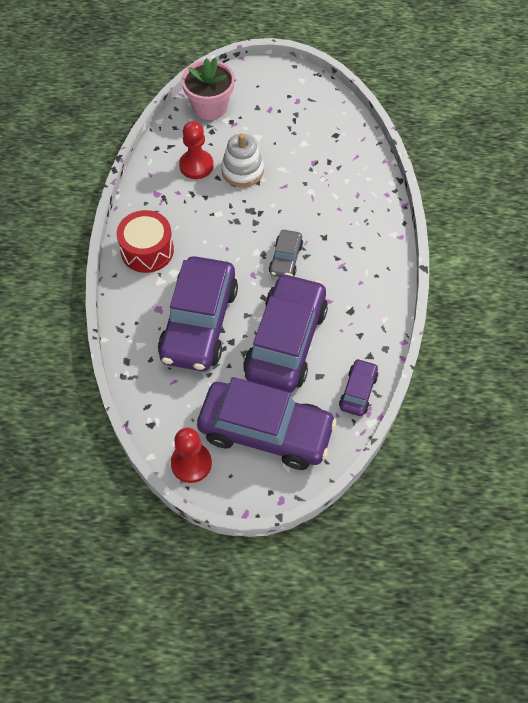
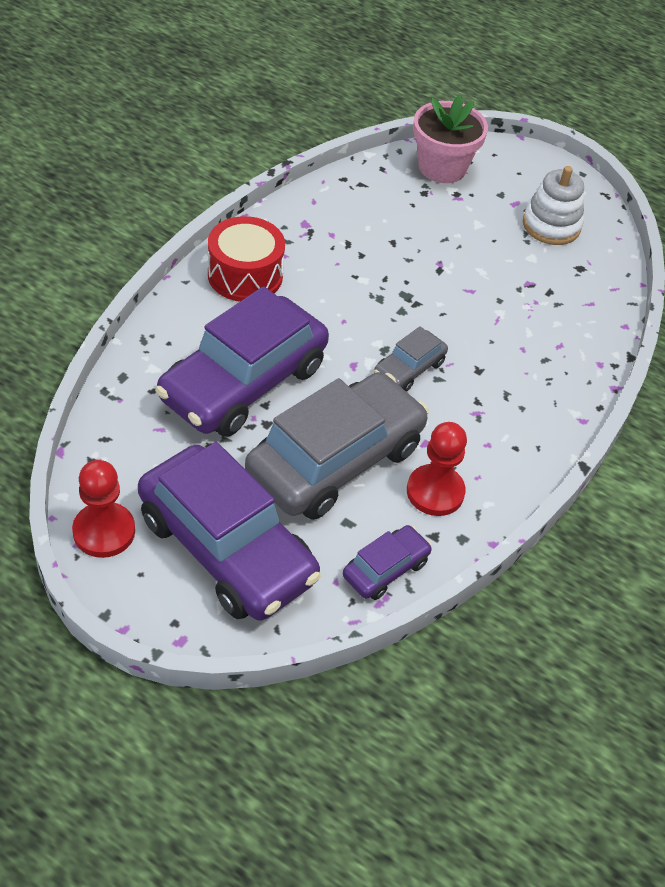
camera: 25 degrees right, 10 degrees down
(196, 165) = (376, 218): red pawn -> red pawn (435, 492)
(242, 171) = (429, 250): white stacking toy -> white stacking toy (551, 225)
(286, 342) = (335, 460): purple car -> grey car

